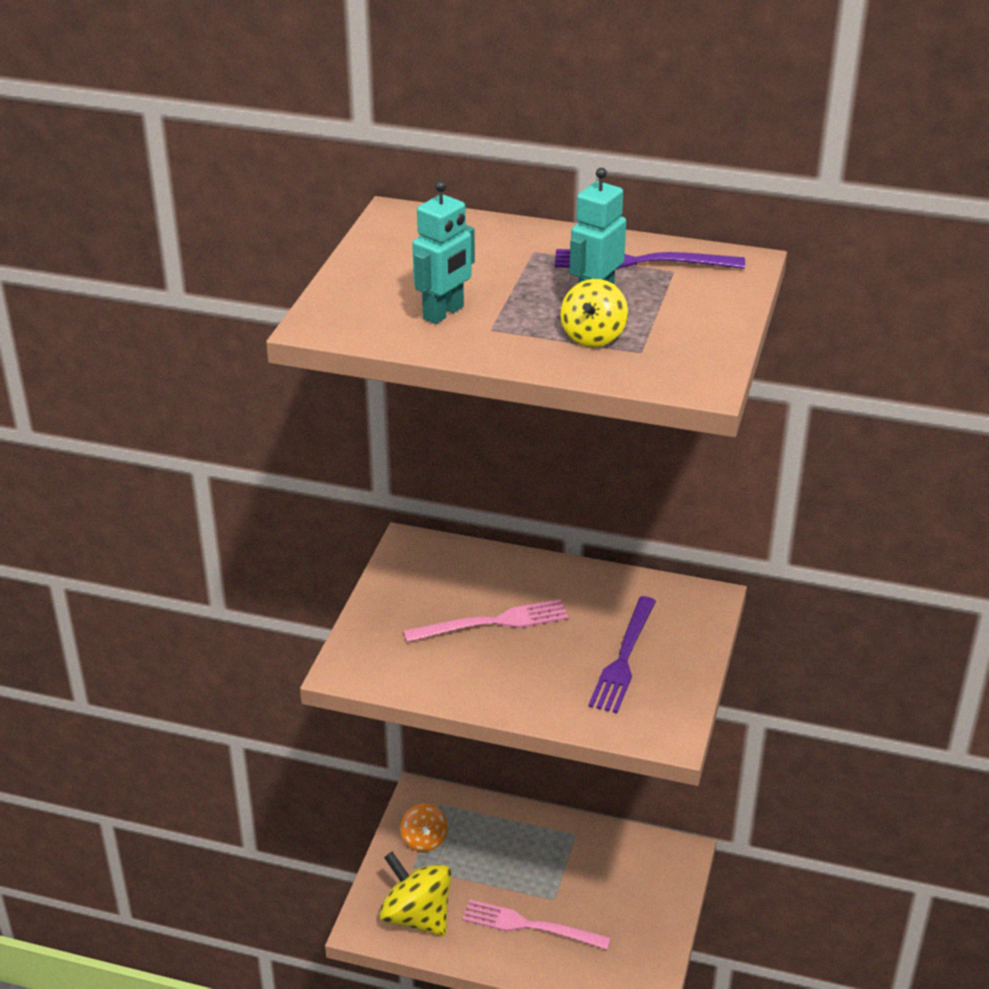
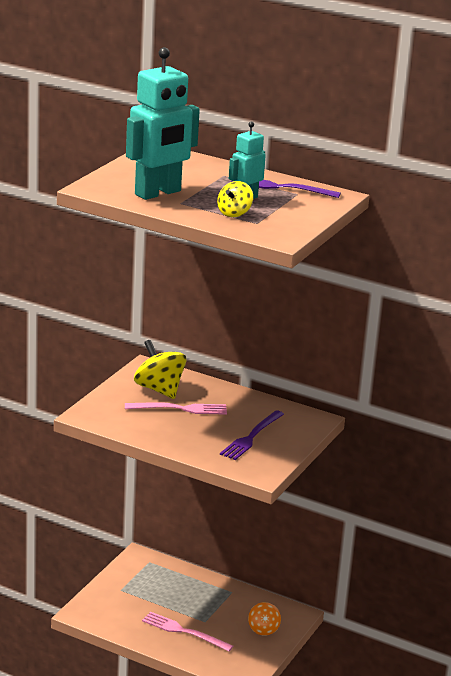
camera: 10 degrees right, 10 degrees down
(417, 916) = (114, 614): yellow spinning top -> yellow spinning top (159, 389)
(424, 840) = (133, 578): orange spinning top -> orange spinning top (263, 629)
(444, 313) = (158, 193): turquoise robot -> turquoise robot, size x1.84

